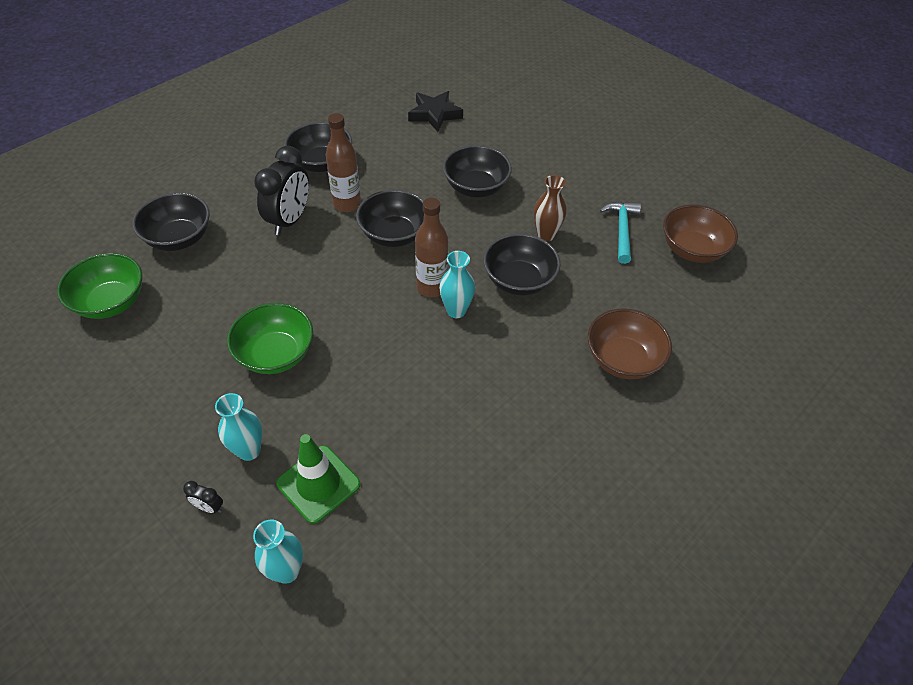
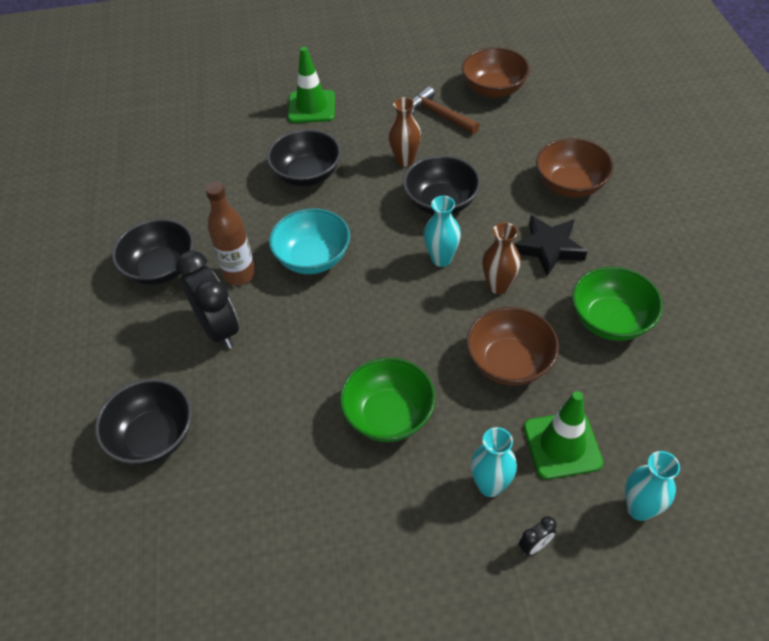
camera: 50 degrees left, 0 degrees up
(111, 302) = (194, 540): green bowl -> green bowl (610, 320)
(379, 407) = (509, 362): none -> brown bowl
(394, 234) = (313, 258): black bowl -> turquoise bowl
(431, 287) = (401, 262): brown bottle -> none
(434, 114) = (182, 155): black star -> black star (549, 248)
(457, 362) = (498, 286): none -> brown vase
(551, 152) = (311, 107): none -> green traffic cone
(621, 230) = (439, 115): turquoise hammer -> brown hammer

